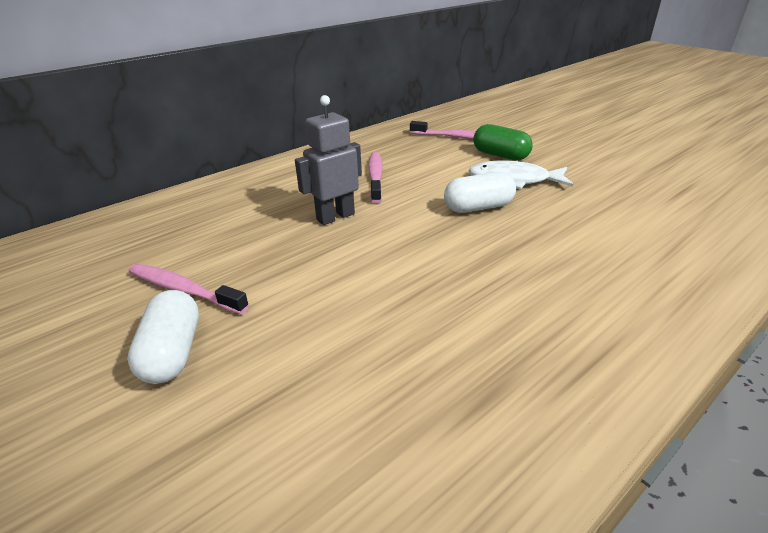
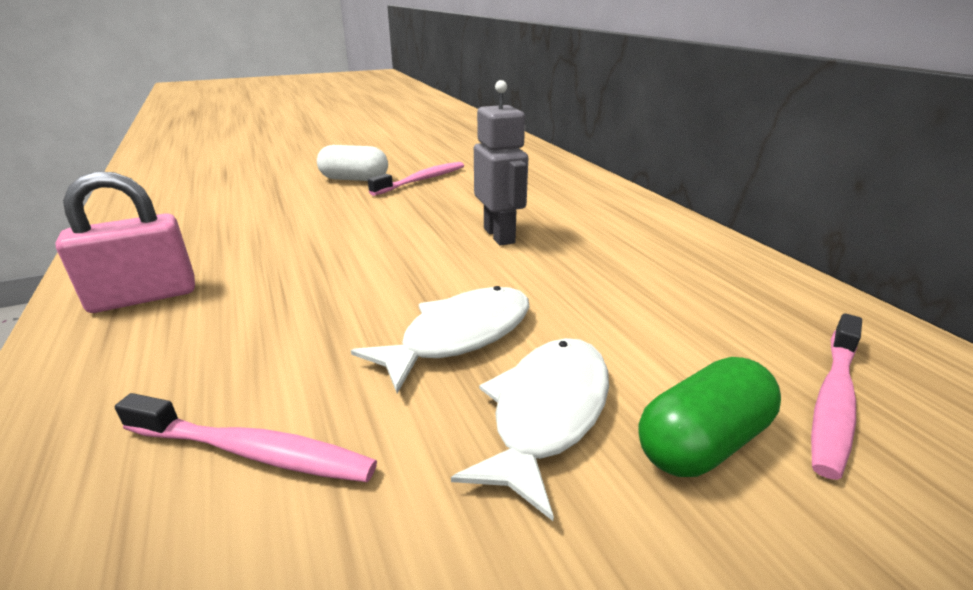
camera: 105 degrees right, 5 degrees down
(375, 177) = (607, 271): pink toothbrush -> pink toothbrush (253, 452)
(478, 207) = (459, 336): white capsule -> white fish
(552, 365) = (144, 296): none -> pink padlock

